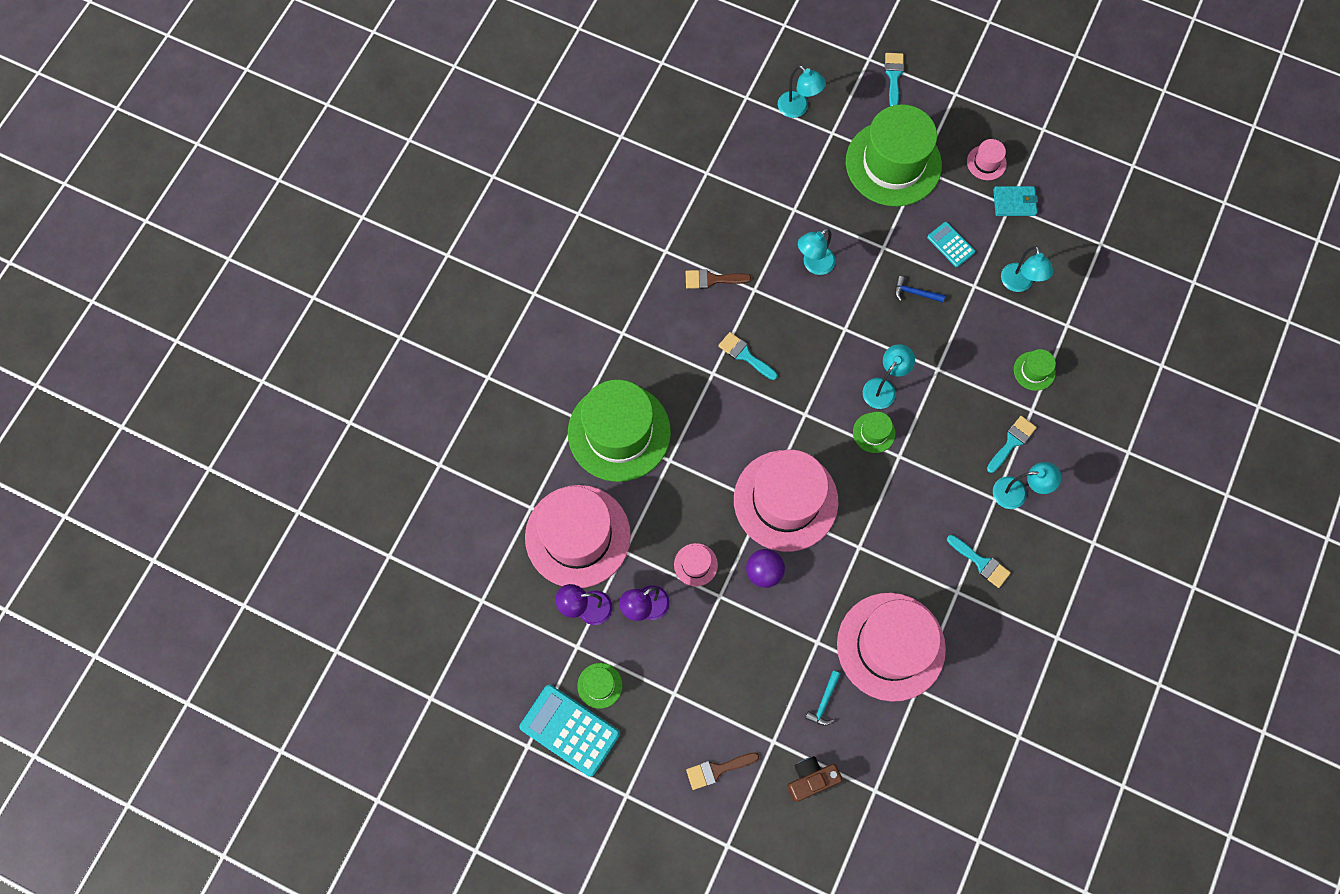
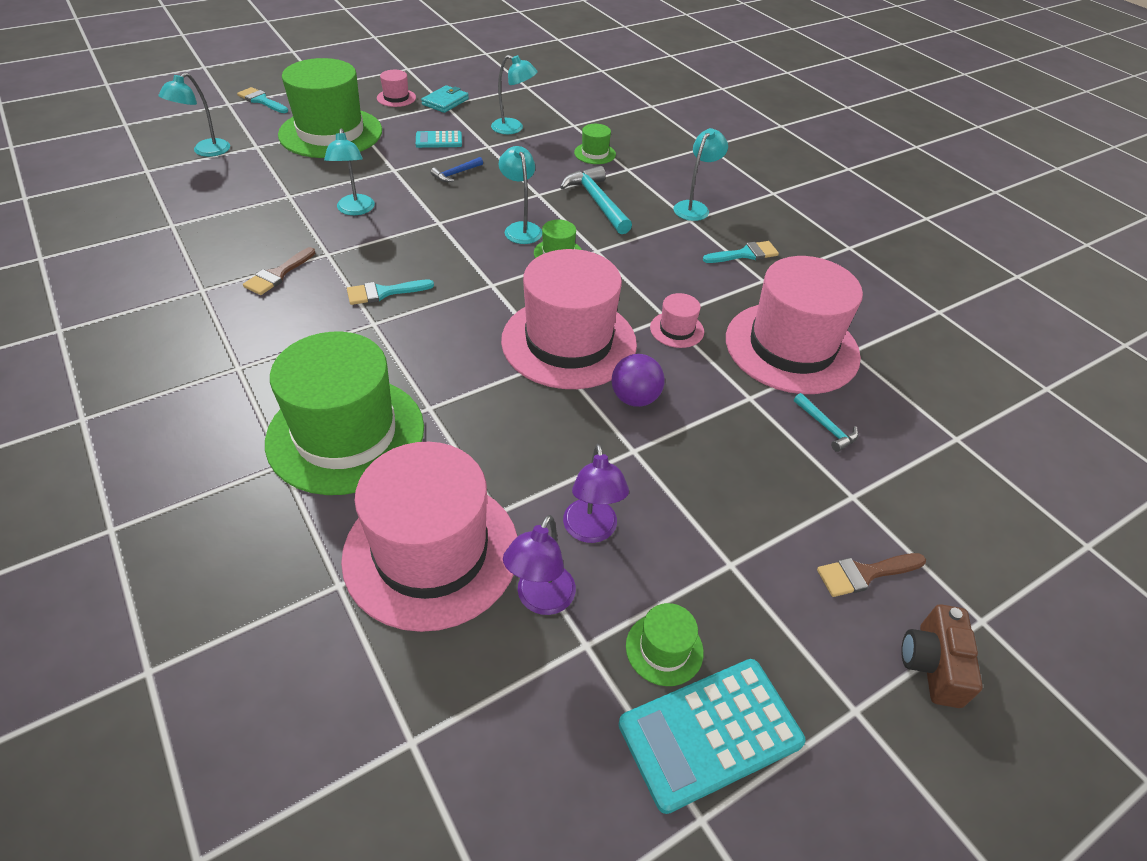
camera: 60 degrees left, 25 degrees down
(695, 564) = (576, 452): pink hat -> pink hat (677, 329)
(717, 769) = (865, 574): brown brush -> brown brush turned 60 degrees clockwise
(798, 109) = (206, 151): turquoise lamp -> turquoise lamp turned 135 degrees clockwise
(811, 779) = (919, 486): brown camera -> brown camera (932, 664)
(963, 417) = (597, 202): none -> turquoise hammer
(1012, 442) = (646, 190): turquoise brush -> none

